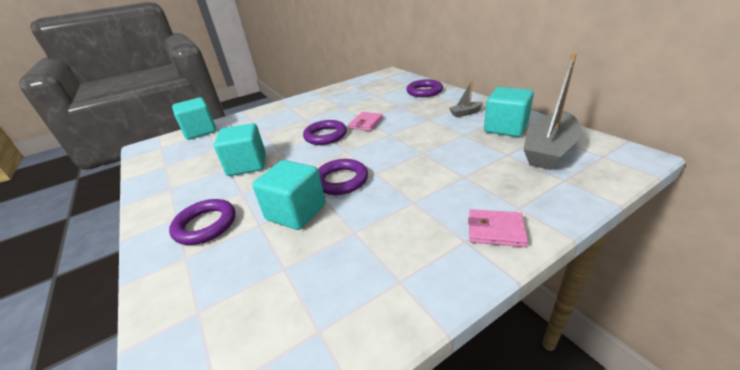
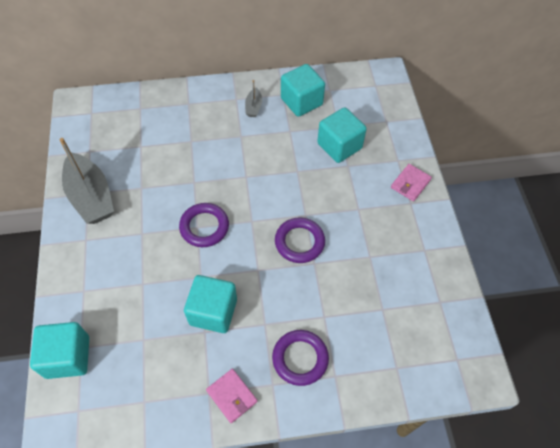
camera: 70 degrees left, 25 degrees up
(296, 212) = (324, 286): turquoise cube -> turquoise cube (339, 146)
(366, 123) = (206, 184): pink wallet -> pink wallet (232, 396)
(424, 91) = (174, 105): purple ring -> none
(548, 150) = (350, 103): grey boat -> grey boat (91, 197)

